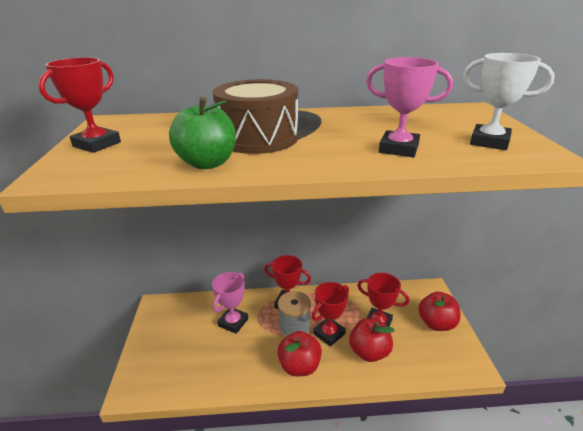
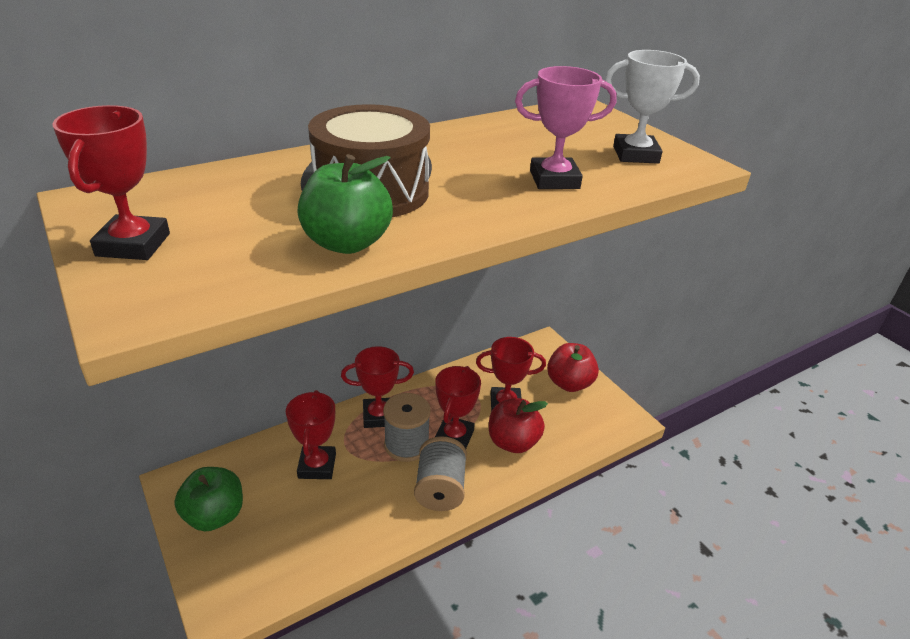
camera: 30 degrees left, 5 degrees up
(162, 331) = (215, 515): none -> green apple
(233, 322) = (317, 466): pink trophy -> red trophy
(299, 366) = (440, 489): red apple -> grey spool

